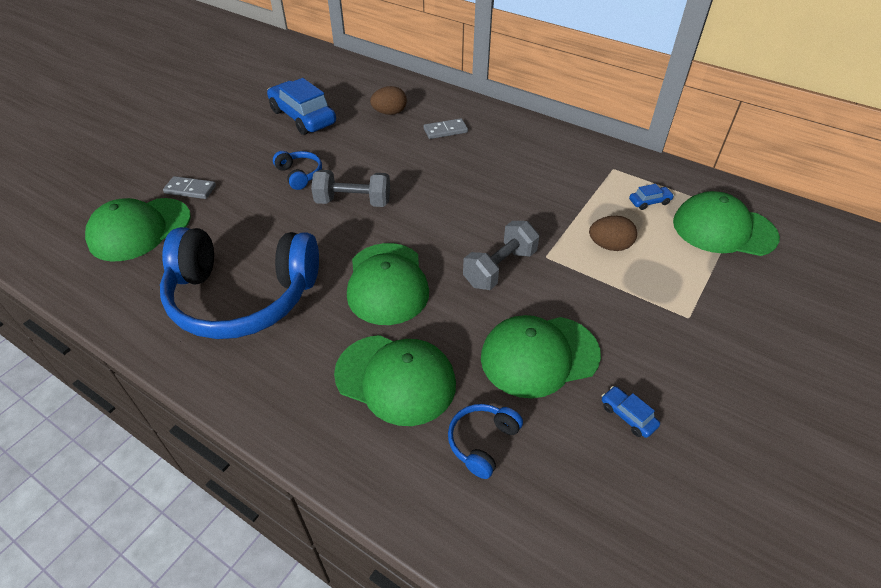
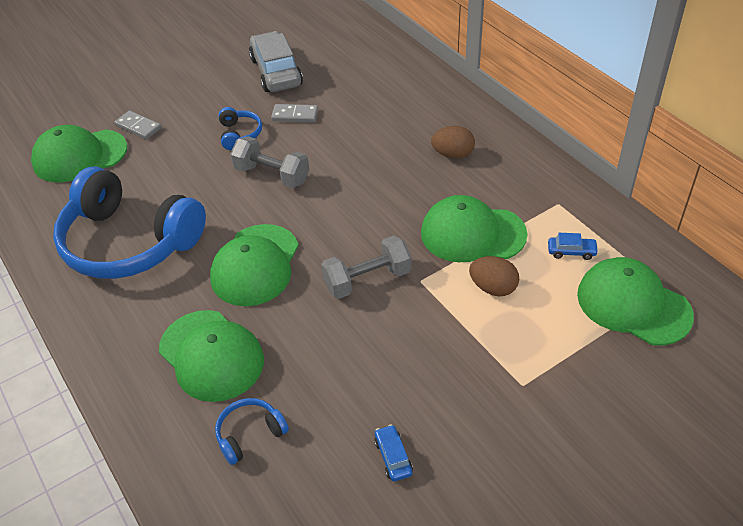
camera: 25 degrees right, 0 degrees up
(303, 117) = (276, 72): blue car -> grey car
(389, 113) = (362, 85): brown egg -> brown egg (453, 155)
(445, 131) = (406, 118): grey domino -> grey domino (295, 115)
(539, 356) = (349, 375): green cap -> green cap (472, 233)

